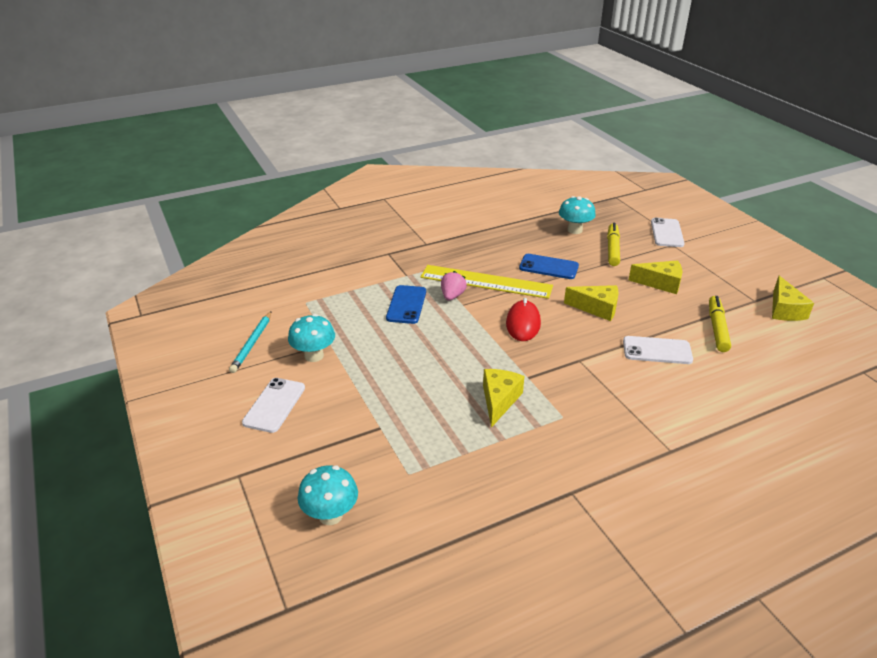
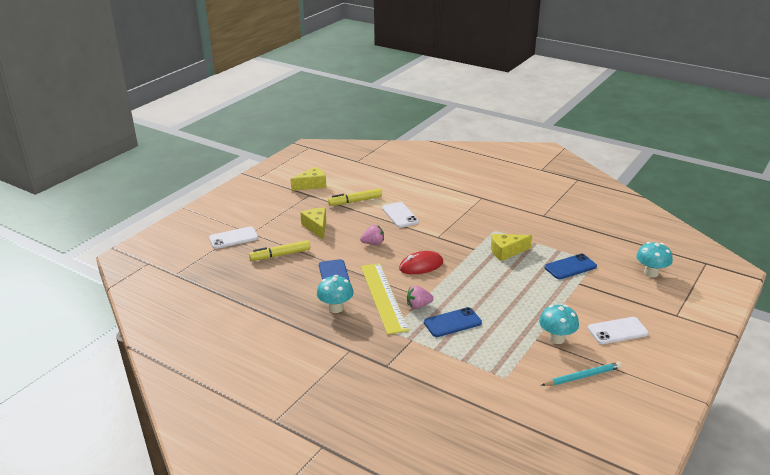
camera: 120 degrees left, 5 degrees down
(418, 439) = (570, 267): none -> blue phone
(574, 230) = (260, 279): turquoise mushroom -> turquoise mushroom (336, 308)
(597, 308) = (373, 243): yellow cheese -> pink strawberry

